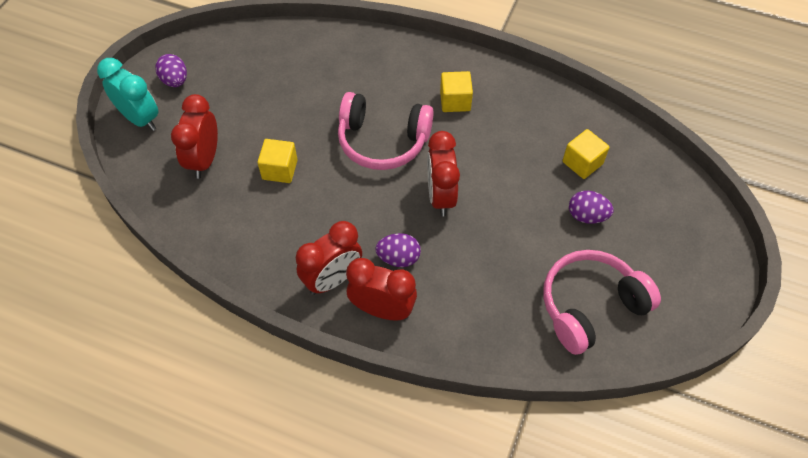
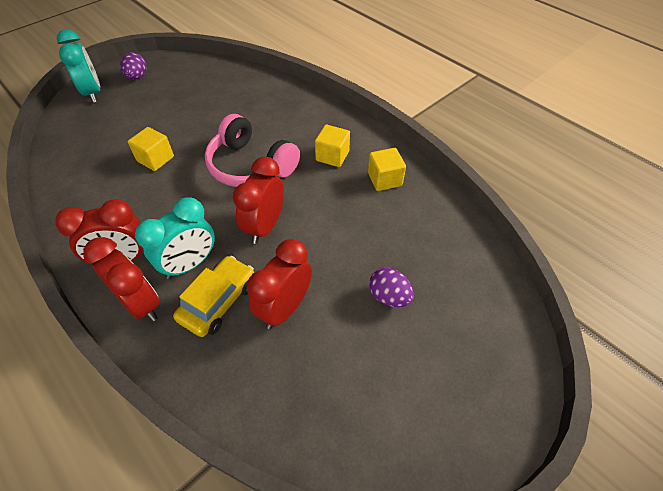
camera: 25 degrees right, 5 degrees down
(204, 160) = (109, 133): red clock -> red clock (284, 308)
(398, 258) = (190, 264): purple egg -> turquoise clock
(448, 279) = (218, 301): none -> yellow car
(582, 163) = (415, 246): yellow cube -> yellow cube (384, 179)
(590, 306) = (336, 390): pink headphones -> none

